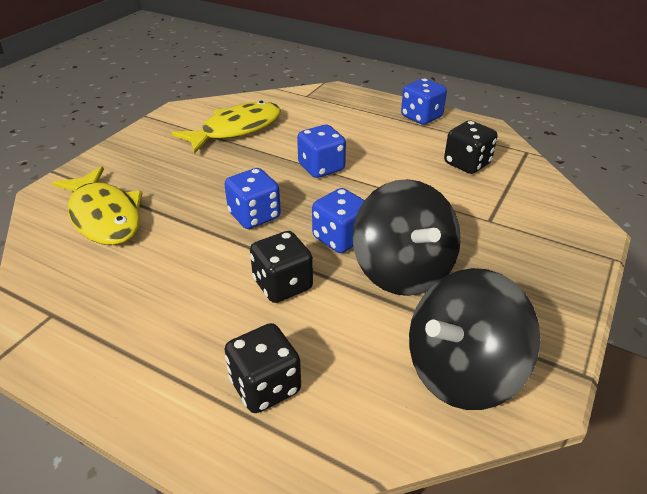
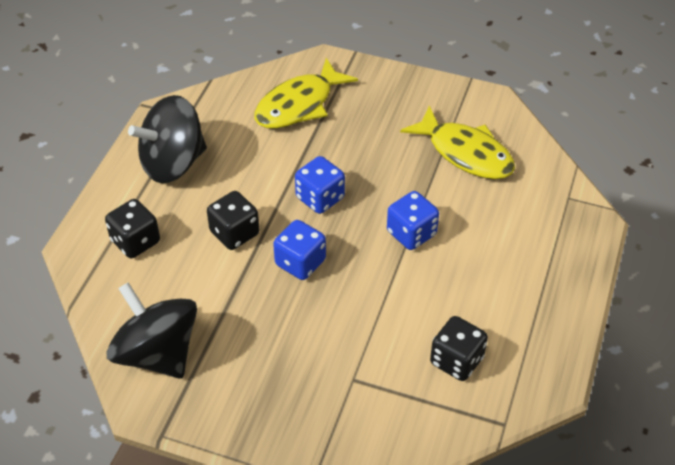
camera: 80 degrees right, 10 degrees up
(403, 271) = (264, 311): black spinning top -> black spinning top (173, 163)
(421, 117) = (554, 314): blue dice -> none

